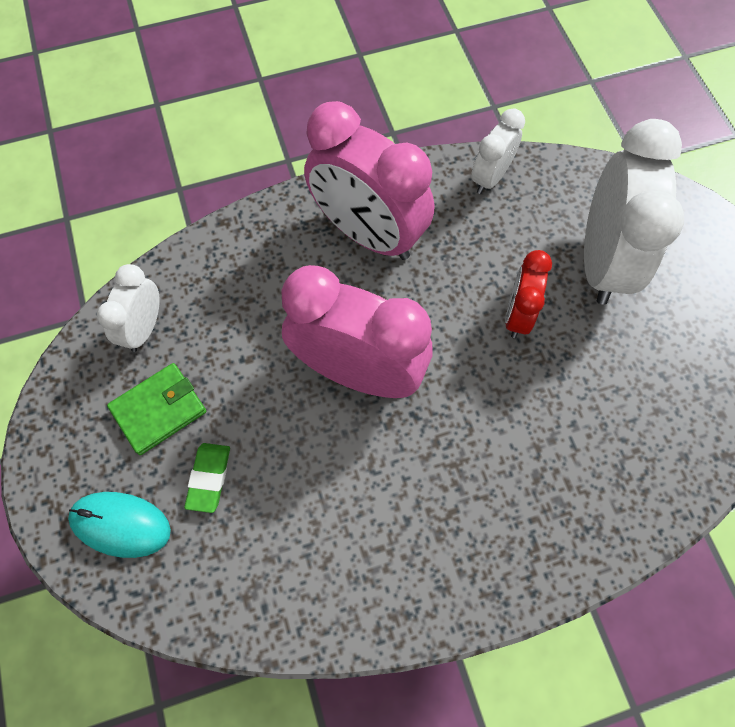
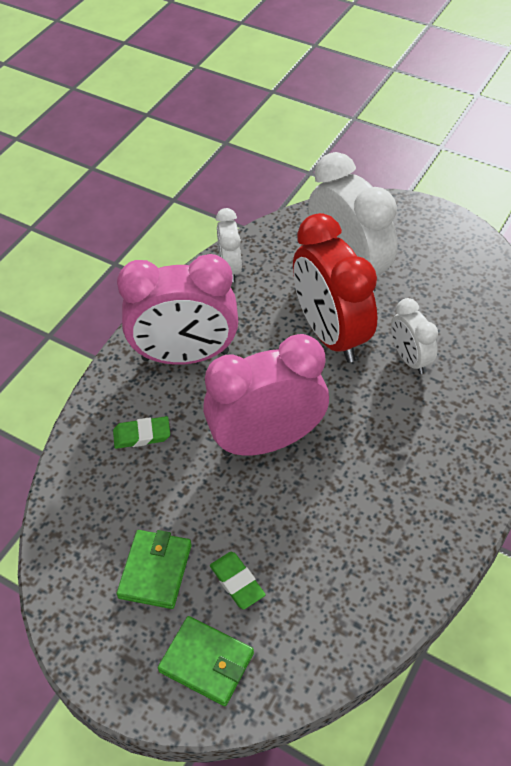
camera: 40 degrees left, 15 degrees down
(121, 524) = (206, 662): turquoise mouse -> green wallet
(144, 328) = (87, 530): white clock -> white clock (409, 359)
(263, 279) = (142, 435): none -> green eraser
(517, 315) = (330, 334): red clock -> red clock, size x1.92

